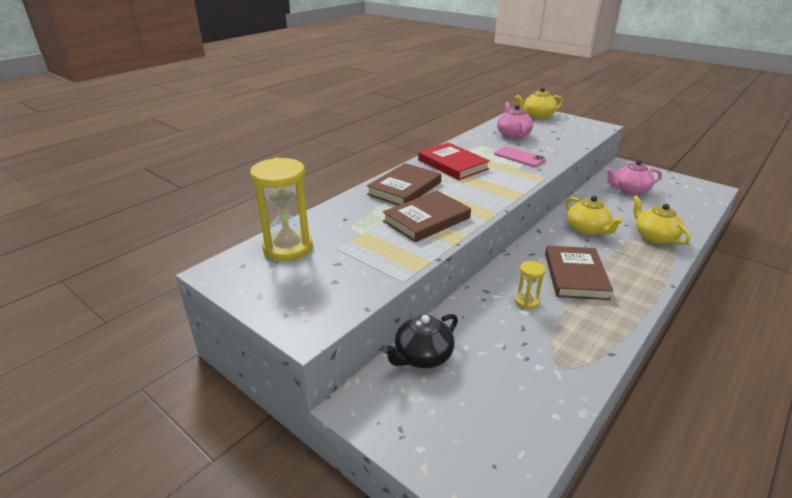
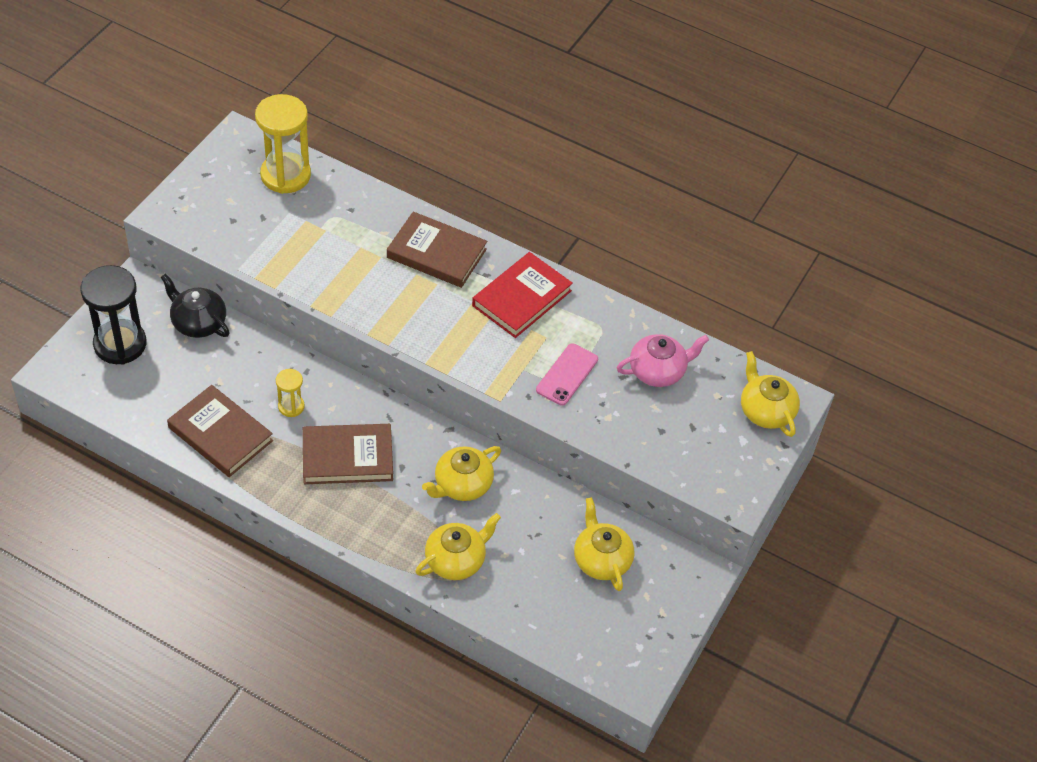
camera: 75 degrees right, 20 degrees up
(426, 219) = (360, 279): brown book -> brown book (220, 434)
(447, 425) = (120, 344): none -> black hourglass
(629, 190) = (601, 559): pink teapot -> yellow teapot

